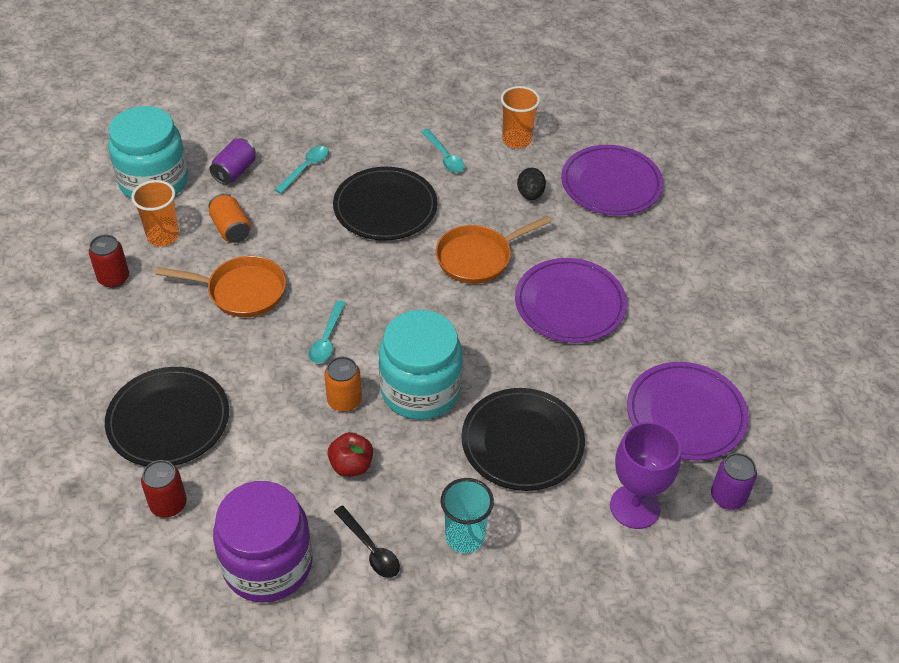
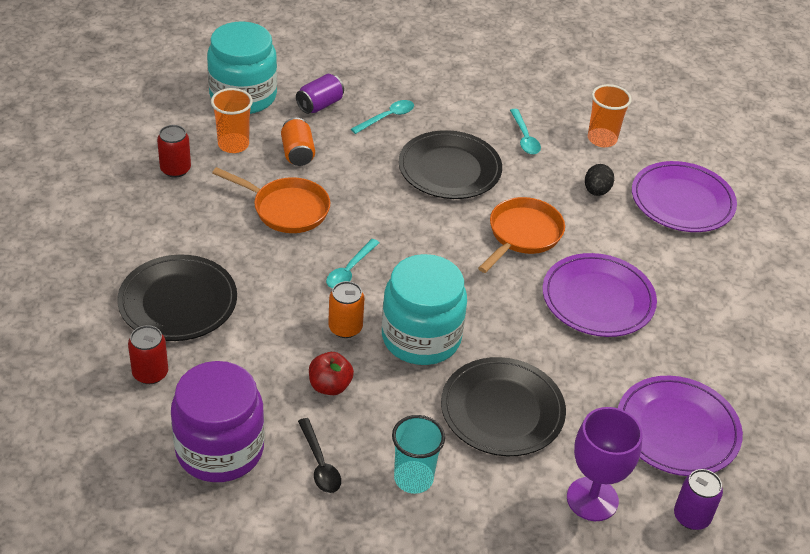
camera: 15 degrees right, 5 degrees down
(478, 257) = (522, 235): orange pan -> orange pan turned 135 degrees clockwise

